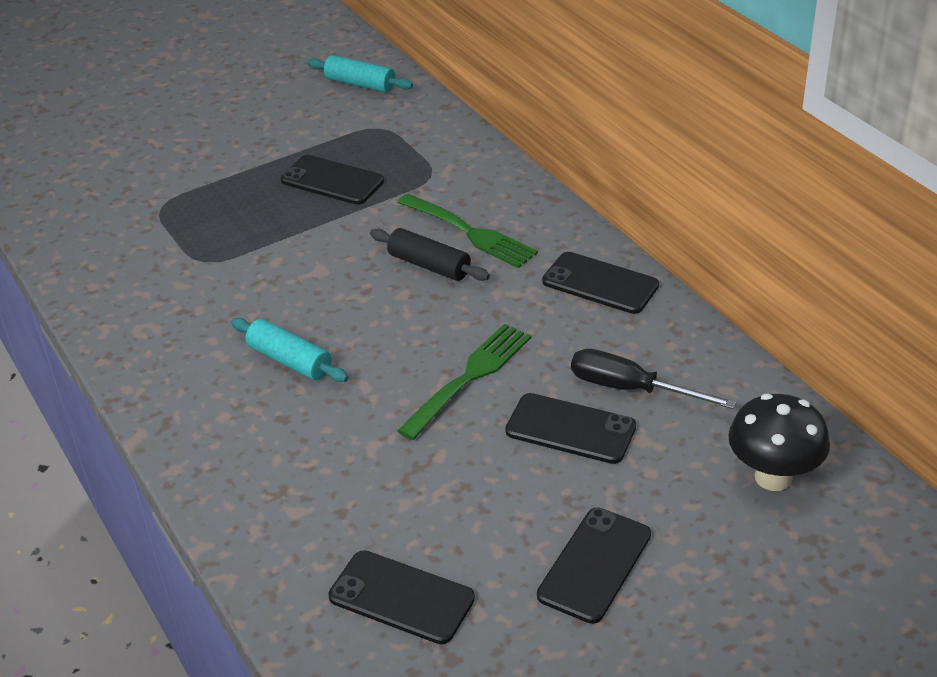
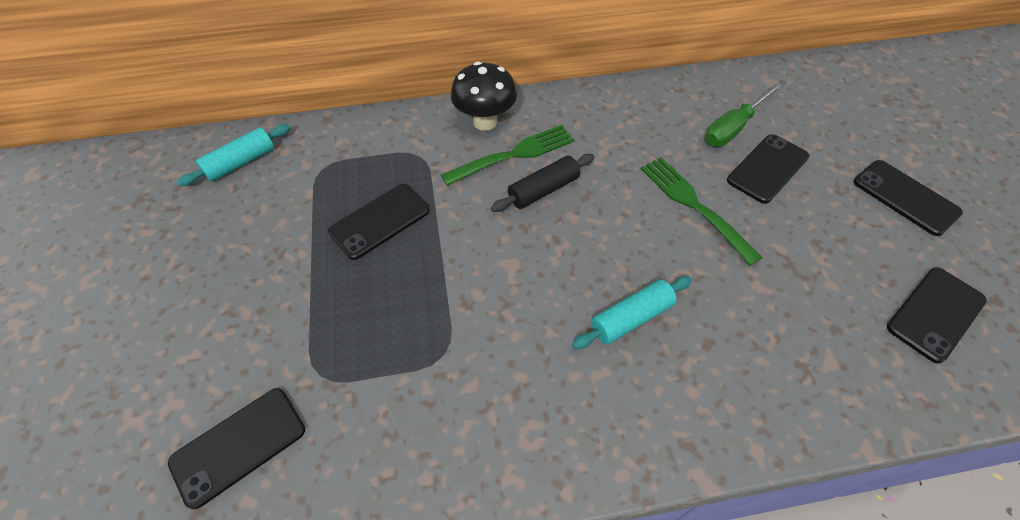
camera: 70 degrees left, 15 degrees up
(600, 283) = (614, 107): black phone -> black phone (239, 446)
(631, 389) = (733, 127): black screwdriver -> green screwdriver
(773, 477) = (832, 95): black mushroom -> black mushroom (485, 122)

